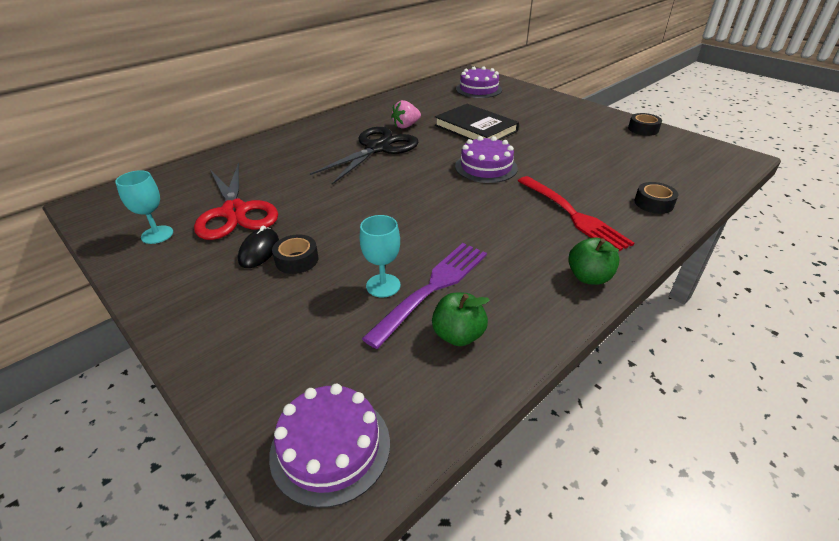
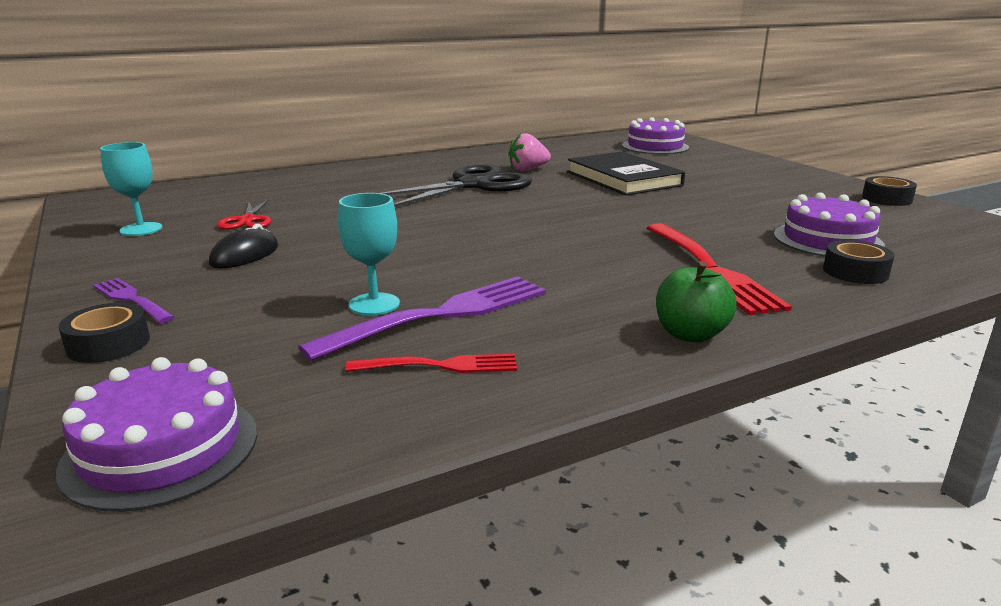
camera: 15 degrees right, 15 degrees down
(207, 313) = (132, 300): none -> purple fork
(235, 212) = (247, 220): red scissors -> red scissors, size x0.49
(297, 260) = (283, 268): black tape -> black tape (108, 344)
(458, 335) = (438, 366): green apple -> red fork
(486, 167) = (611, 213): purple cake -> purple cake (827, 240)

